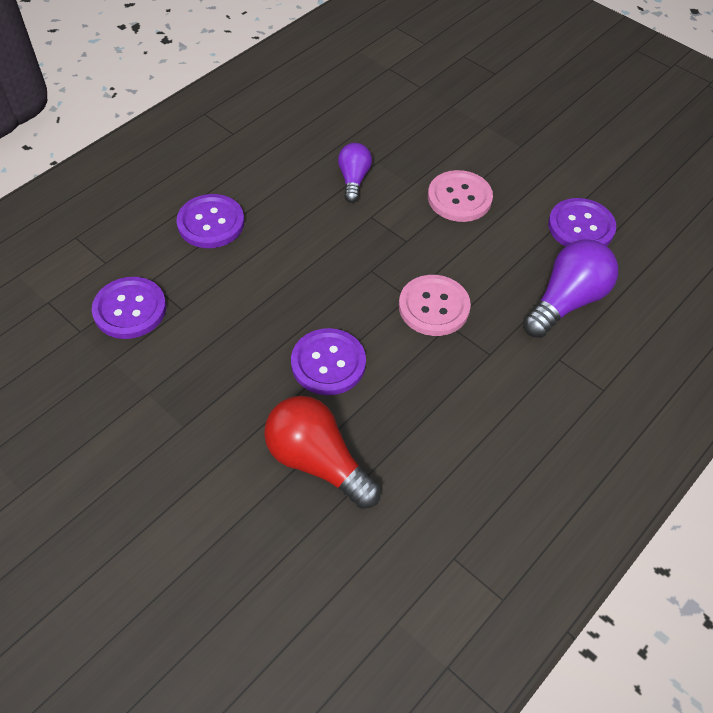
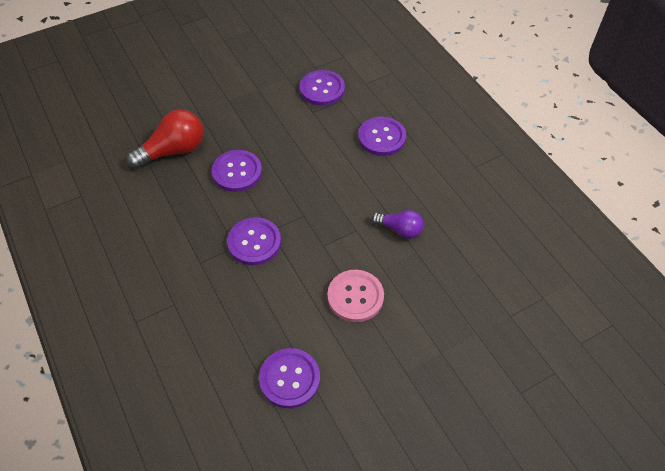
camera: 110 degrees right, 0 degrees up
(434, 307) = (254, 242): pink button -> purple button
(566, 301) = (220, 331): purple light bulb -> none

